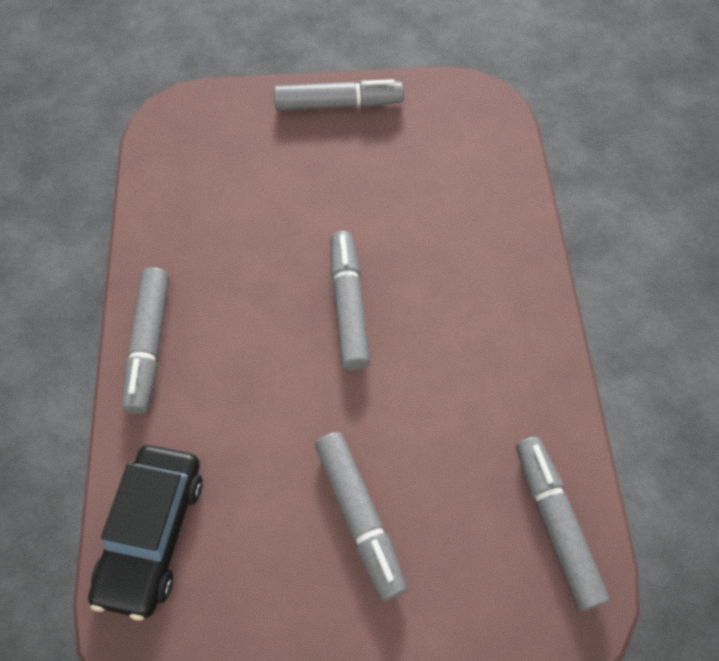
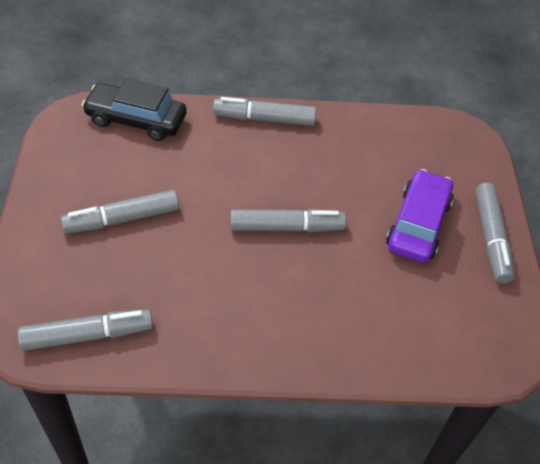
camera: 90 degrees right, 10 degrees down
(327, 169) = (418, 224): none -> purple car

